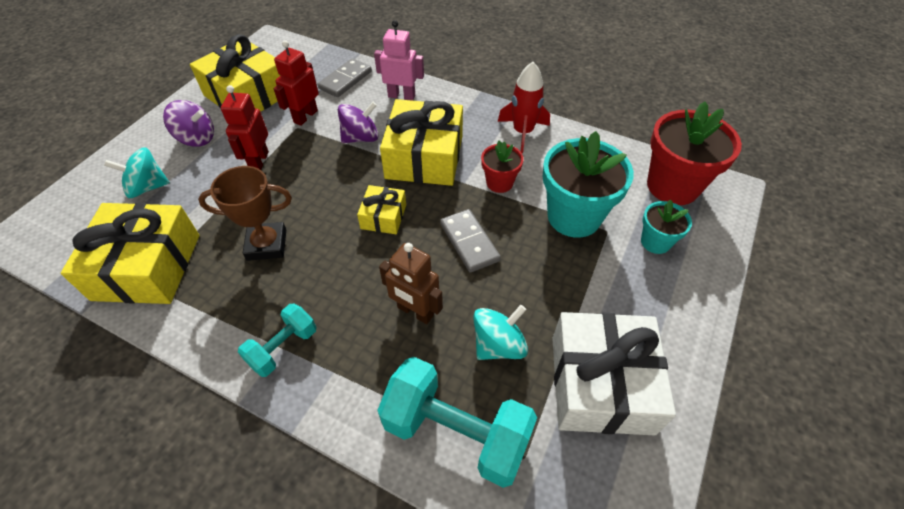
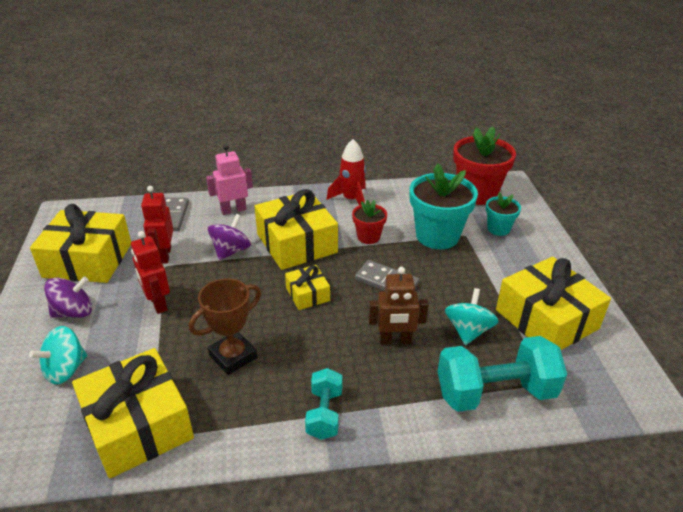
camera: 35 degrees left, 15 degrees down
(601, 384) = (546, 319): white gift -> yellow gift

